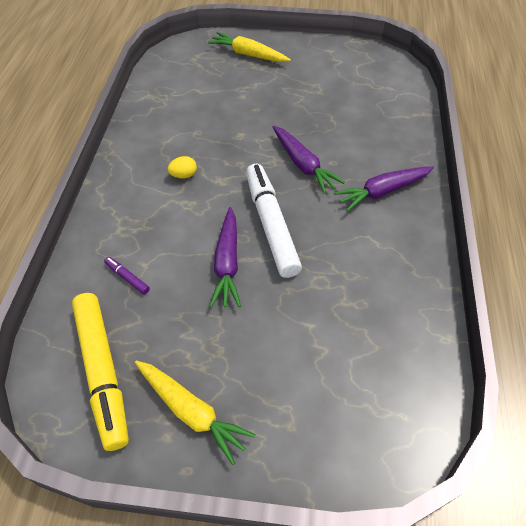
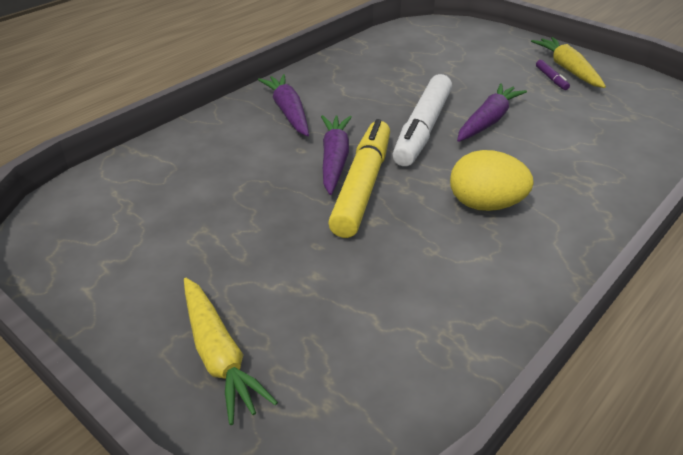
camera: 145 degrees left, 15 degrees down
(102, 372) = (633, 103): yellow marker -> yellow marker (362, 186)
(127, 277) = (594, 144): purple marker -> purple marker (551, 79)
(184, 175) = (485, 205): yellow egg -> yellow egg, size x1.94
(382, 191) = (288, 112): purple carrot -> purple carrot turned 120 degrees counterclockwise

